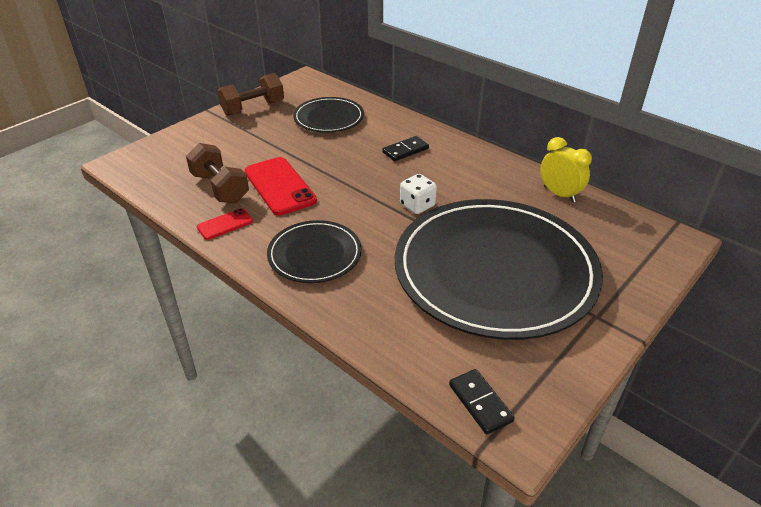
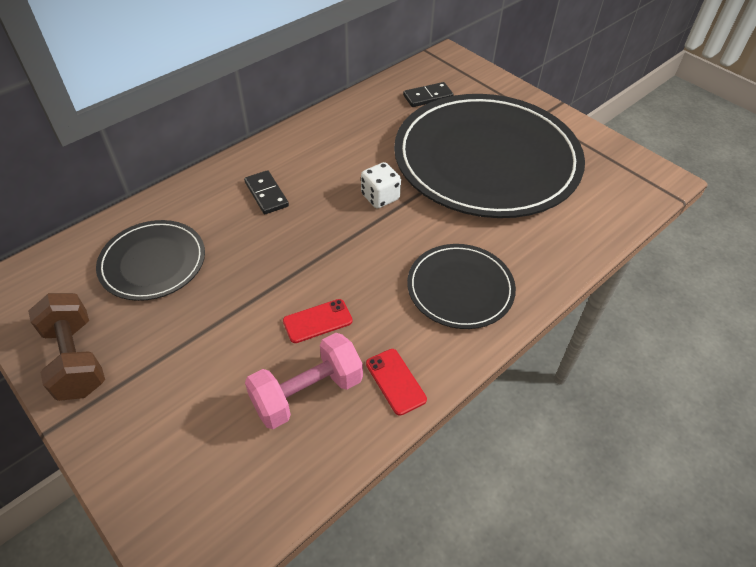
camera: 85 degrees left, 10 degrees up
(220, 188) = (307, 393): brown dumbbell -> pink dumbbell
(280, 186) = (317, 321): red phone -> red phone, size x0.53
(480, 403) = (639, 193): black domino -> black domino (428, 97)
(559, 194) = (376, 100): yellow clock -> none

